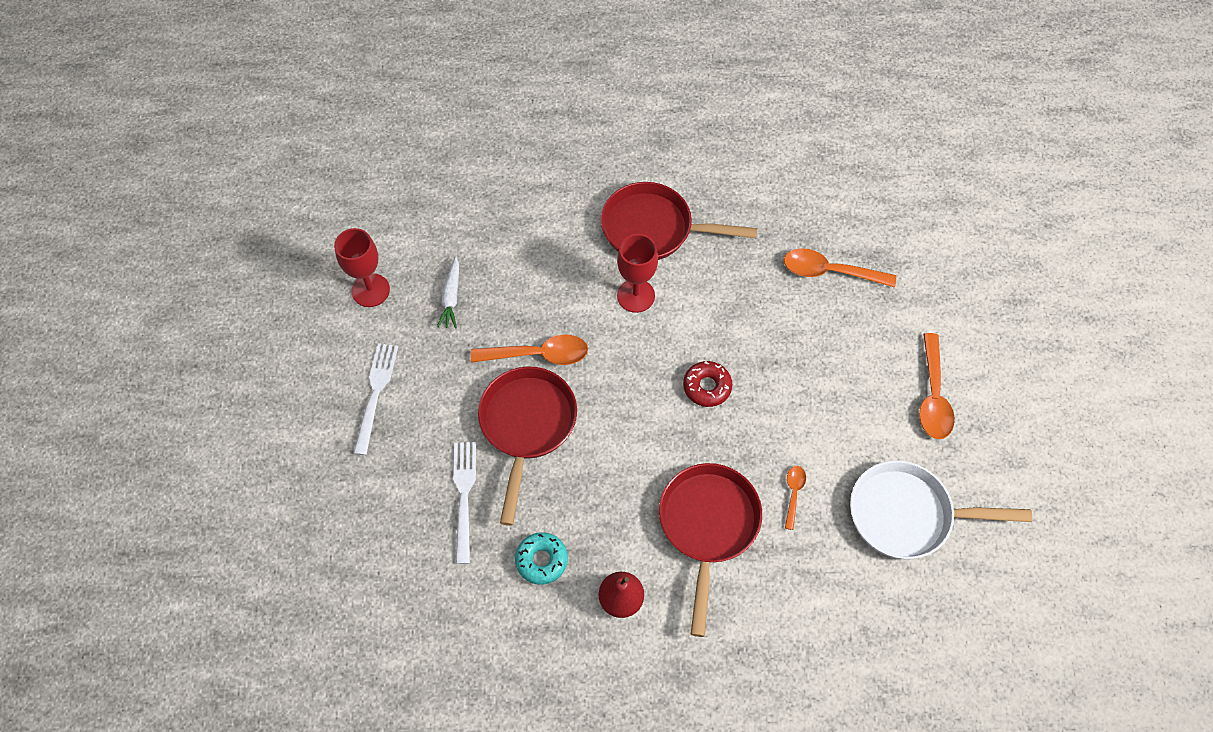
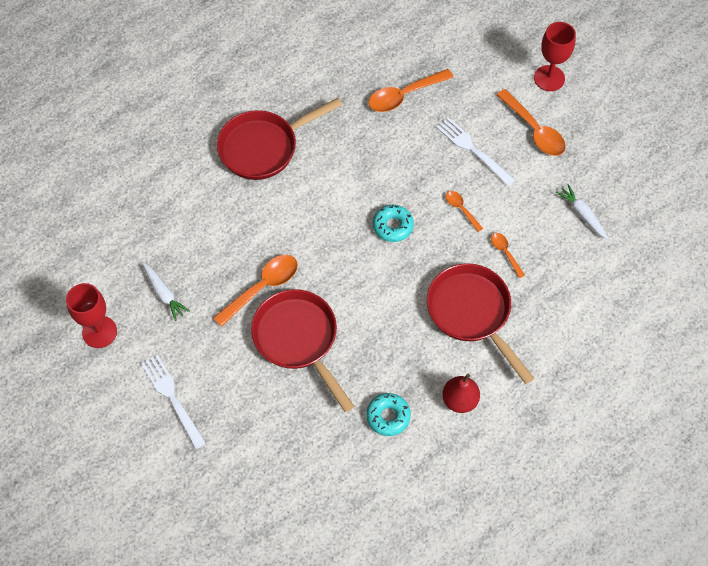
camera: 40 degrees left, 0 degrees up
(464, 496) = (298, 417): white fork -> white fork (472, 150)
(635, 295) = (292, 200): red goblet -> red goblet (549, 78)
(707, 387) = (393, 226): red donut -> turquoise donut
(787, 419) = (461, 209): none -> orange spoon
(907, 515) = (582, 214): white pan -> white carrot

